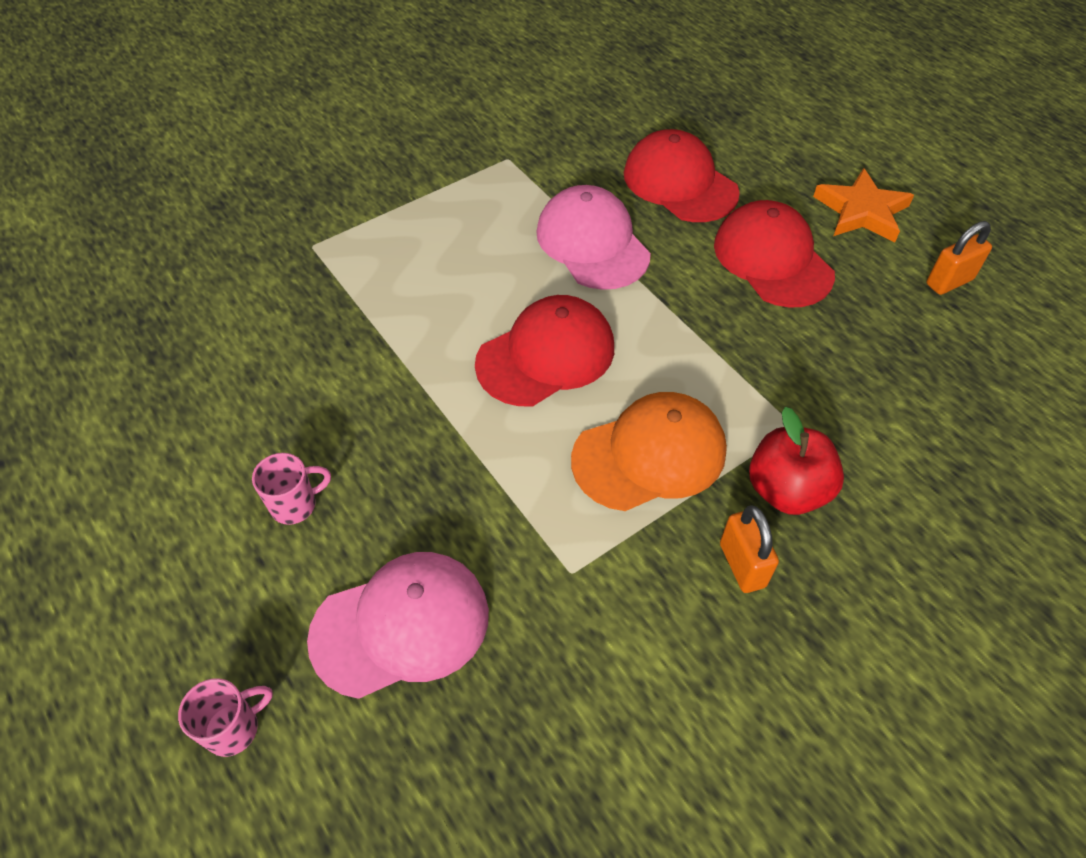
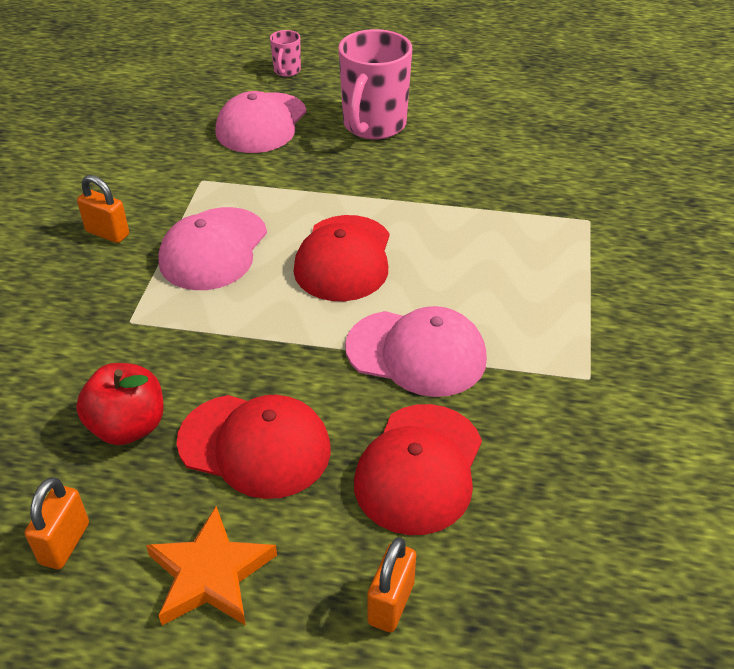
camera: 135 degrees right, 10 degrees down
(295, 505) = (373, 126): pink mug -> pink mug, size x2.16
(649, 455) = (213, 249): orange cap -> pink cap
(680, 183) = (419, 468): red cap -> red cap turned 105 degrees clockwise
(769, 142) = (391, 603): none -> orange padlock
(786, 490) = (107, 282): red apple -> red apple (128, 427)

